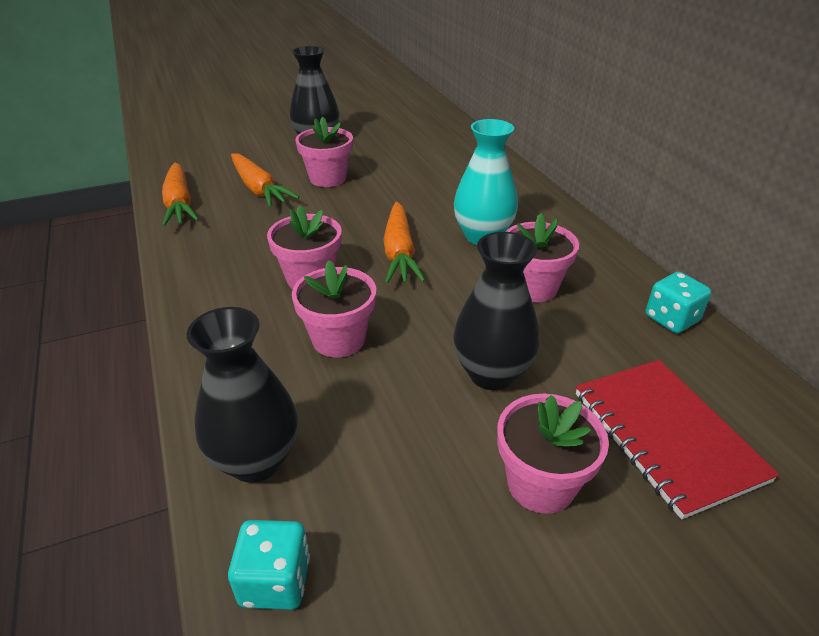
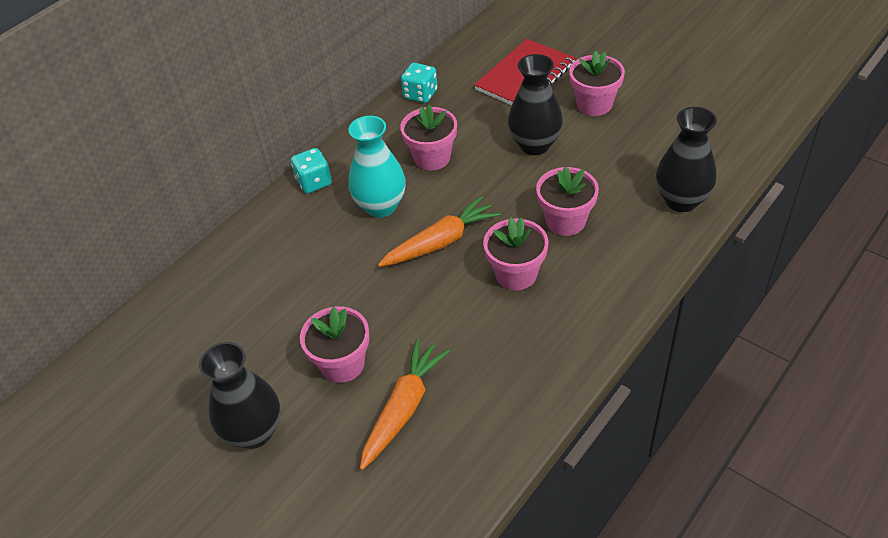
camera: 115 degrees left, 10 degrees up
(179, 203) = (480, 457): orange carrot -> none
(275, 581) = (724, 157): turquoise dice -> turquoise dice (314, 182)

